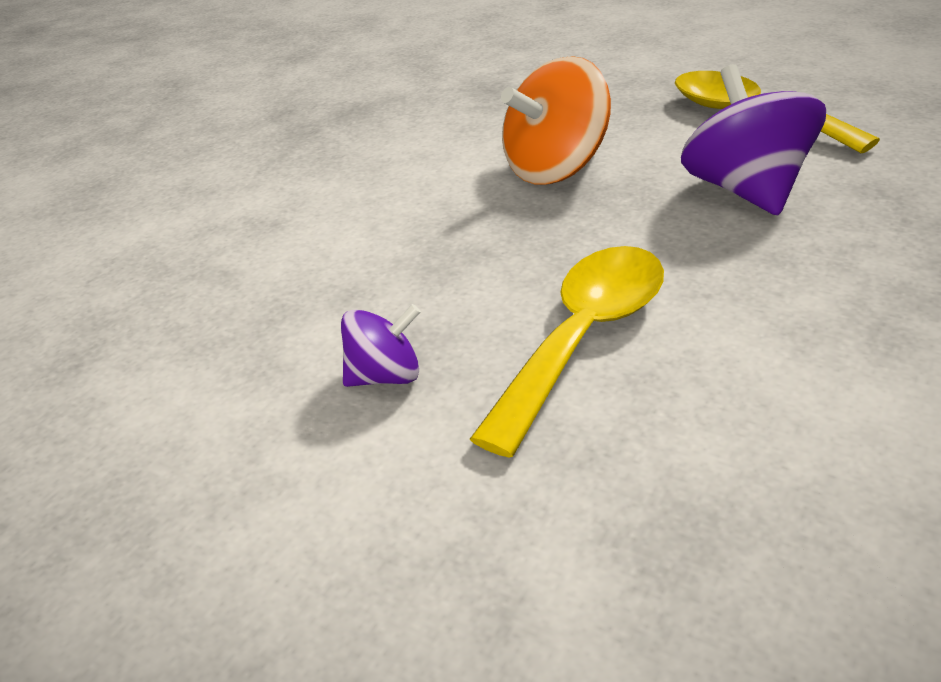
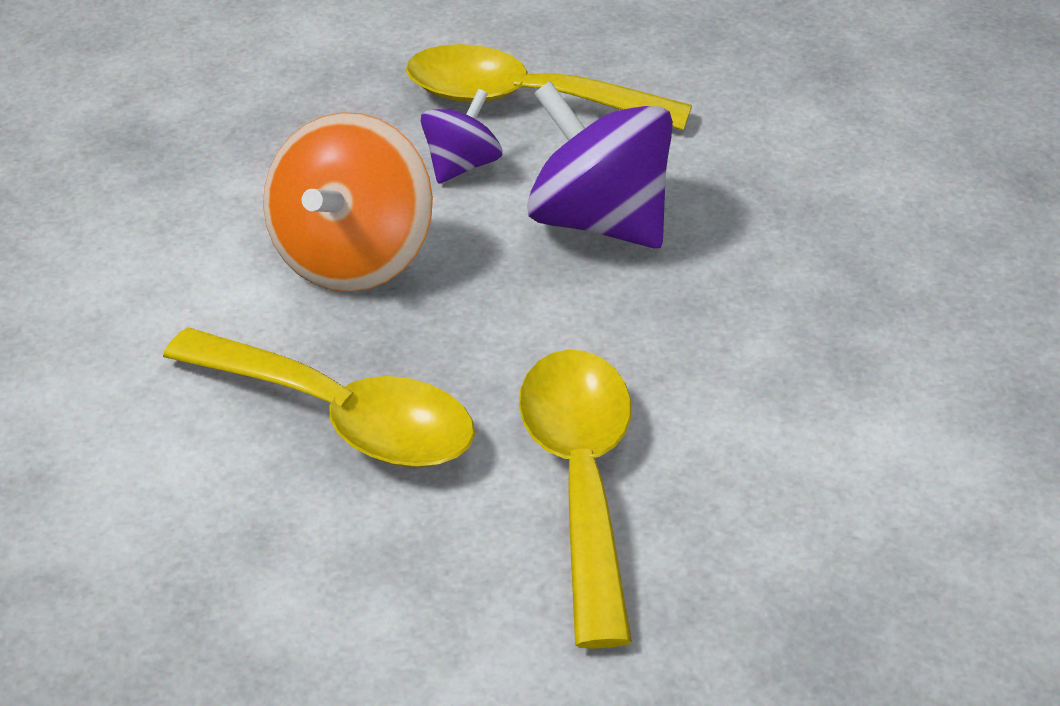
camera: 40 degrees left, 5 degrees up
(386, 376) = (412, 619): purple spinning top -> purple spinning top (462, 165)
(463, 247) = (341, 417): none -> yellow spoon

